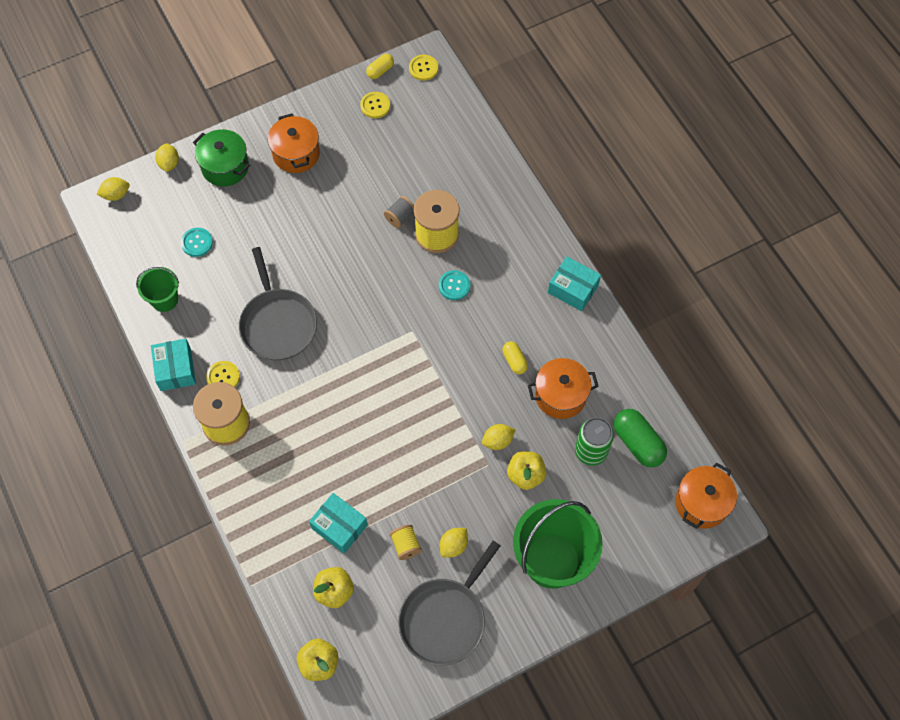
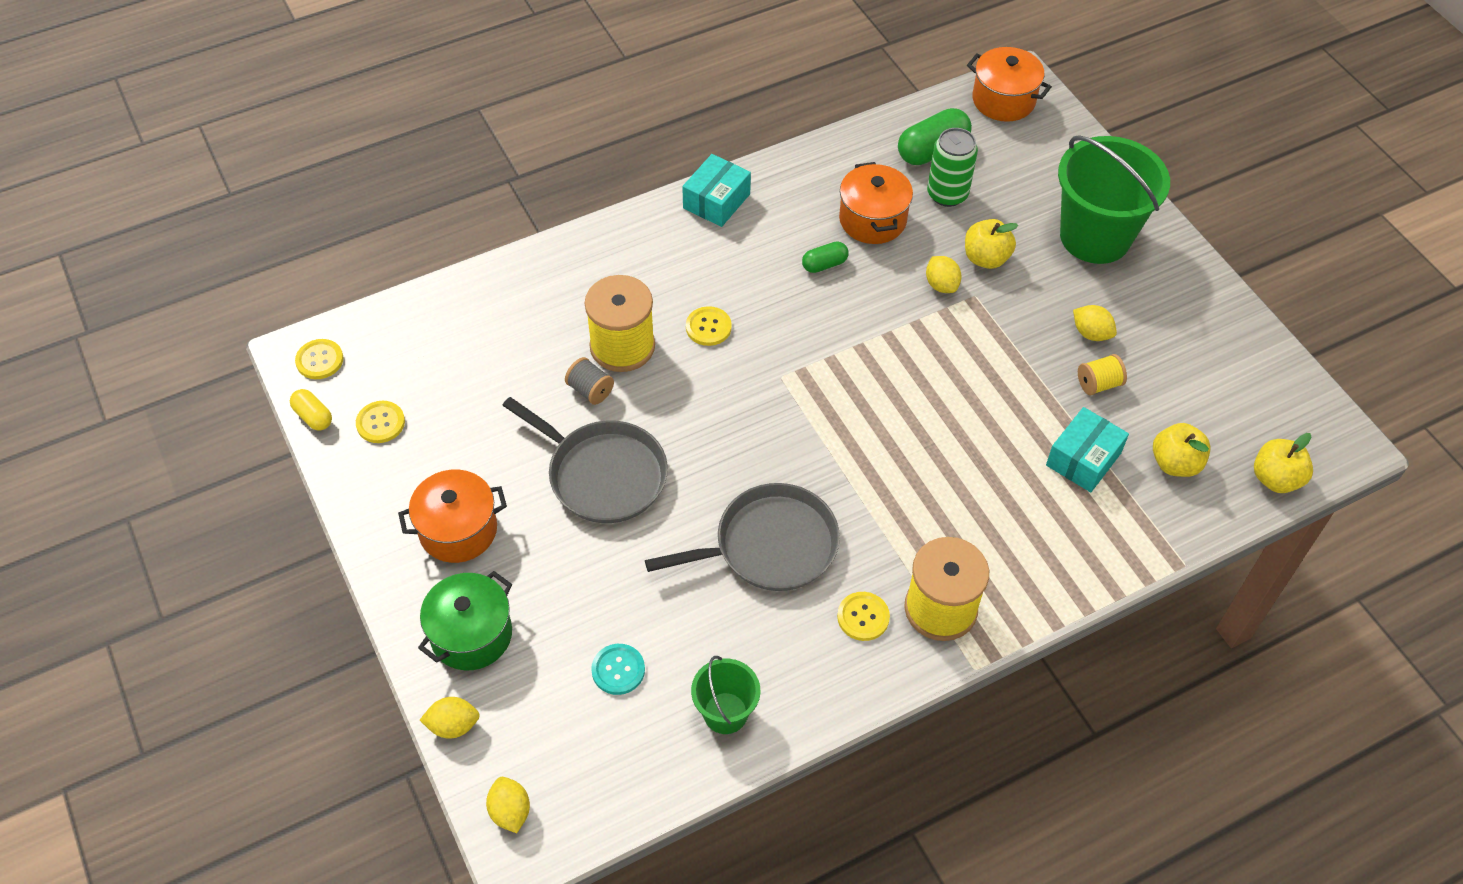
camera: 90 degrees left, 10 degrees down
(175, 369) = (852, 687): turquoise box -> none
(445, 619) = (1189, 343): grey pan -> grey pan (602, 474)
(454, 286) = (708, 327): turquoise button -> yellow button
(514, 361) = (824, 264): yellow capsule -> green capsule

